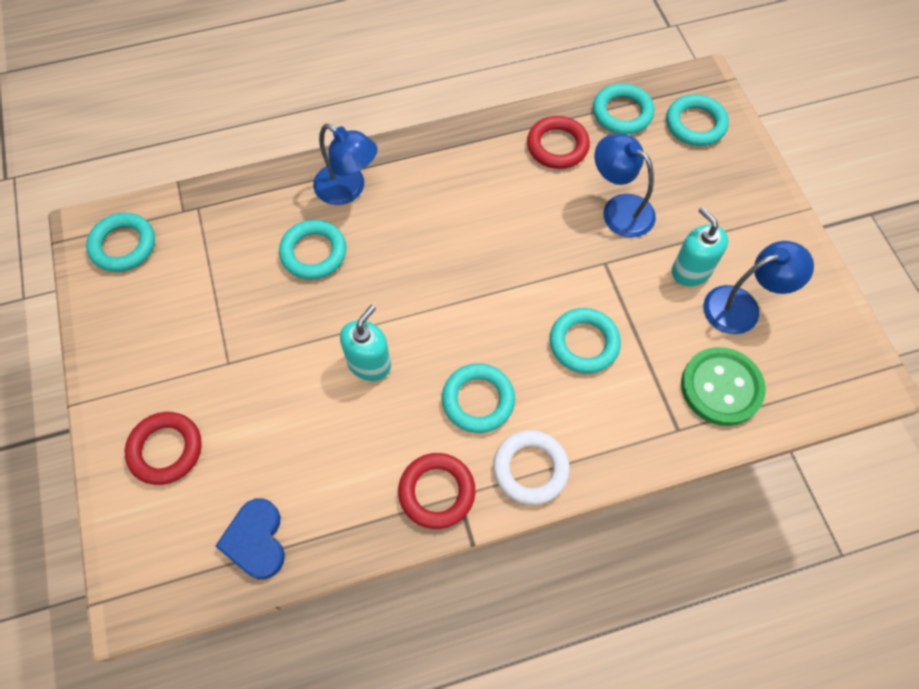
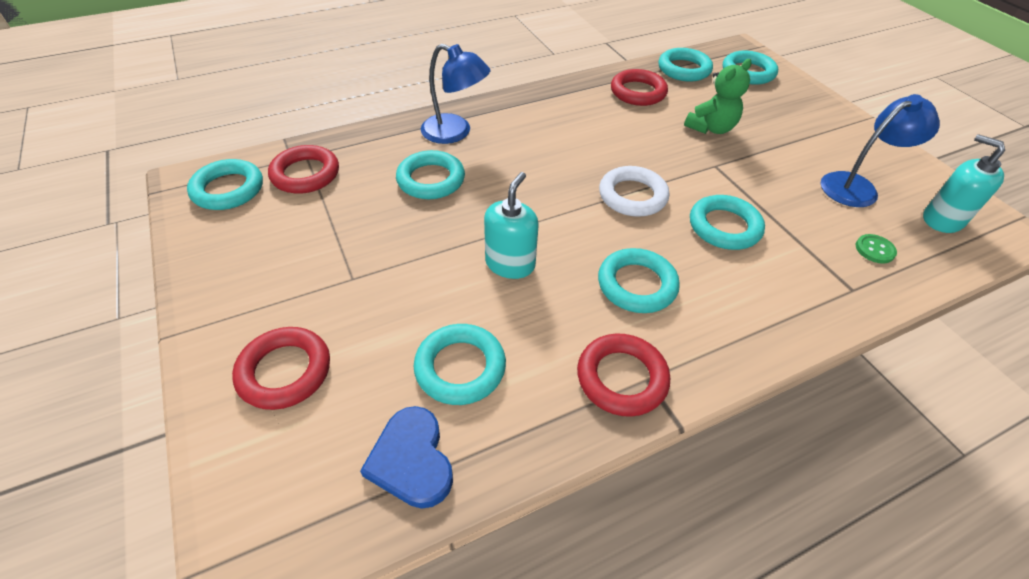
camera: 10 degrees left, 15 degrees down
(195, 233) = (305, 174): none -> red ring
(306, 465) = (460, 367): none -> turquoise ring
(530, 469) = (718, 342): white ring -> white ring (632, 196)
(619, 209) = (711, 128): blue lamp -> green teddy bear
(691, 270) = (796, 165): turquoise soap dispenser -> turquoise soap dispenser (942, 220)
(721, 387) = (874, 250): green button -> green button, size x0.44

